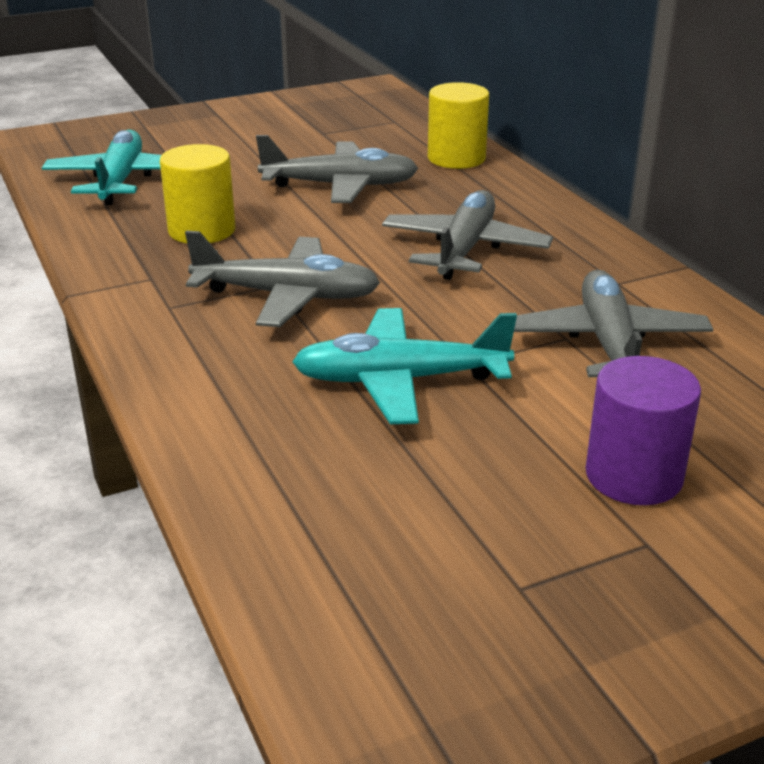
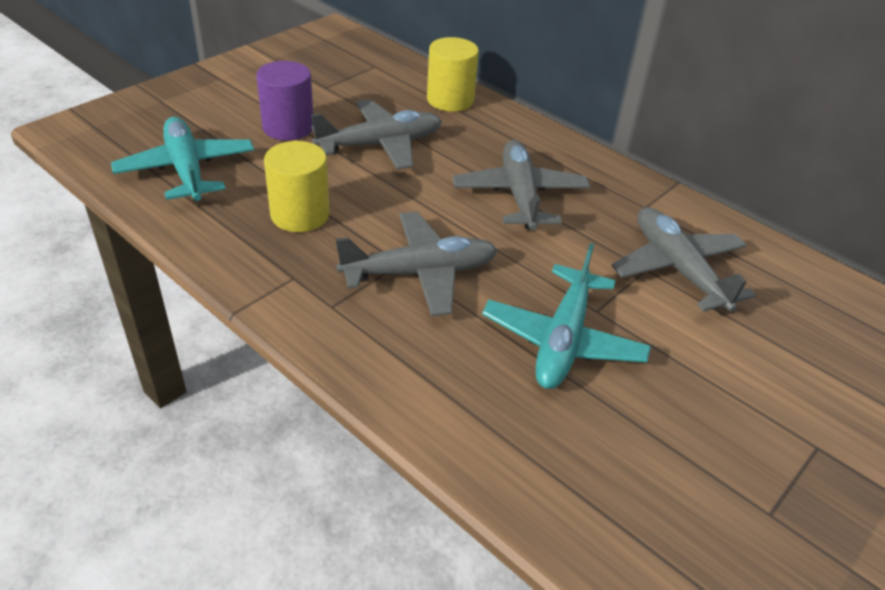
camera: 25 degrees left, 10 degrees up
(399, 380) = (563, 340): turquoise plane -> turquoise plane turned 45 degrees counterclockwise
(633, 476) = (772, 388): purple cylinder -> purple cylinder (288, 127)

